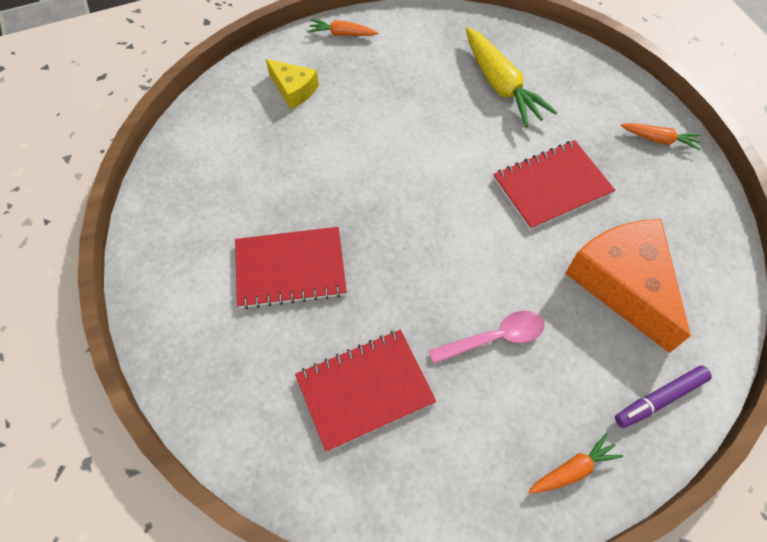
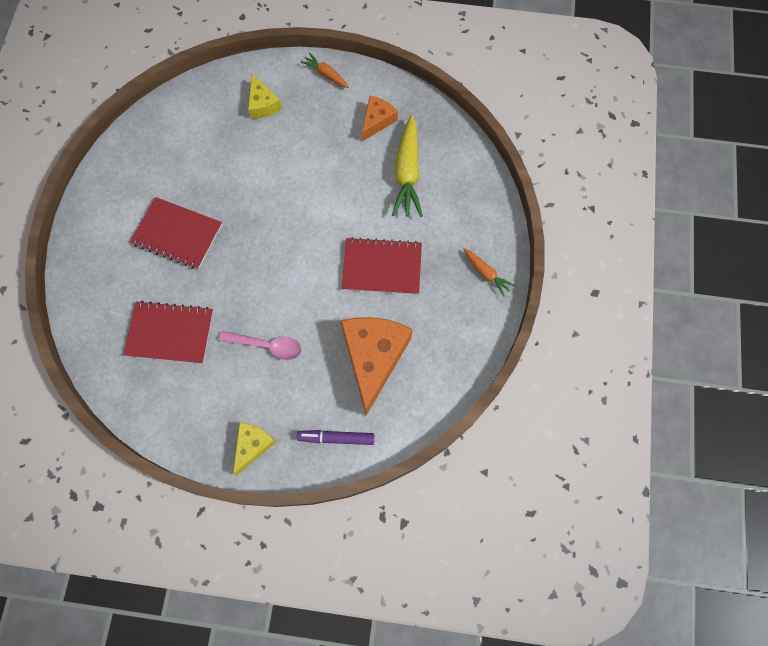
camera: 30 degrees right, 10 degrees up
(430, 52) = (377, 121): none -> orange cheese
(572, 469) = (253, 445): orange carrot -> yellow cheese

